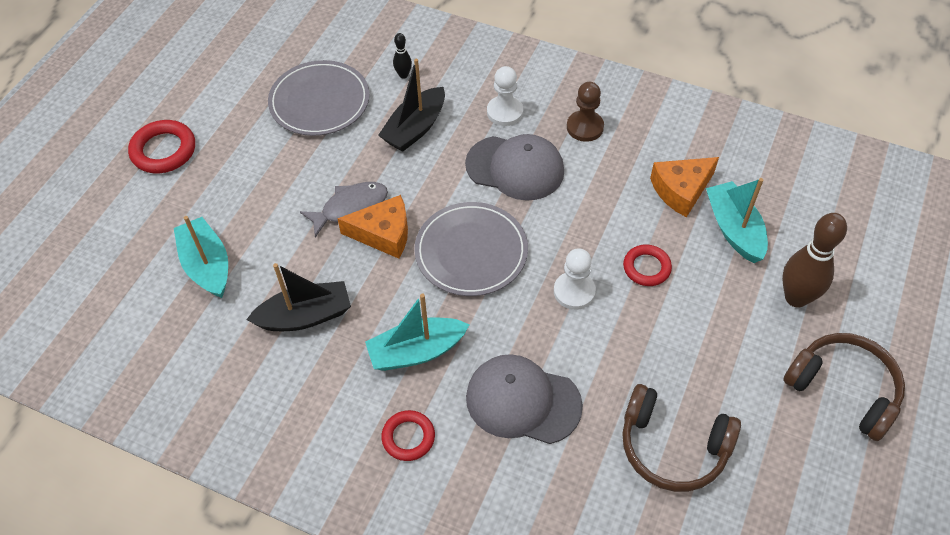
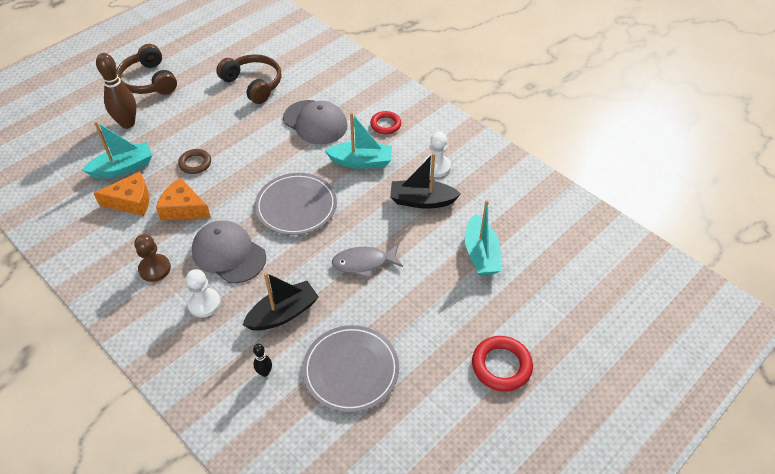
camera: 160 degrees left, 5 degrees down
(383, 234) = (348, 236): orange cheese -> orange cheese (183, 208)
(574, 291) = (248, 164): white pawn -> white pawn (436, 167)
(646, 268) = (195, 163): red ring -> brown ring
(734, 229) = (123, 168): turquoise boat -> turquoise boat turned 120 degrees counterclockwise

